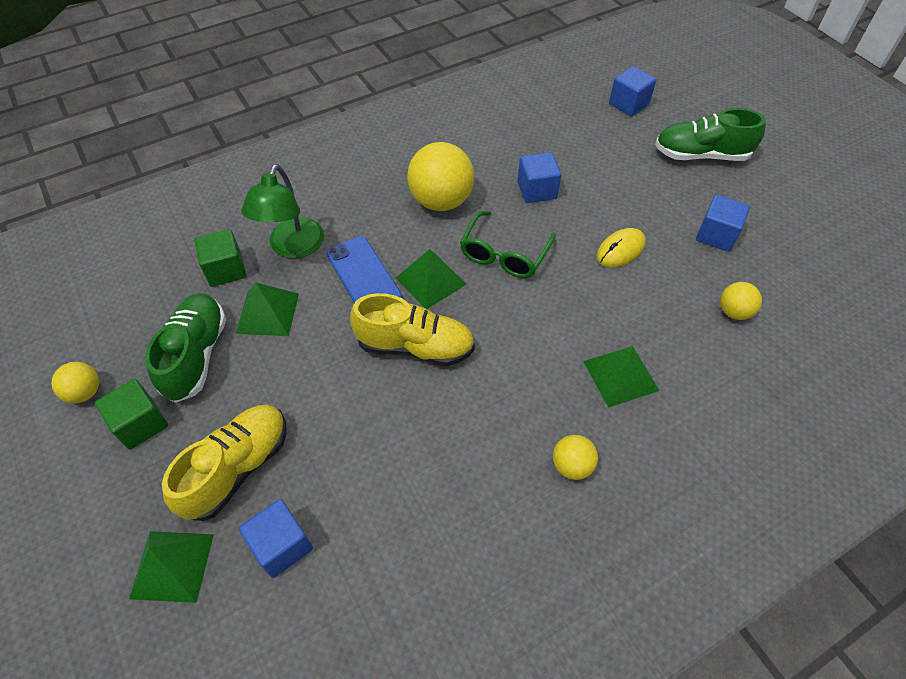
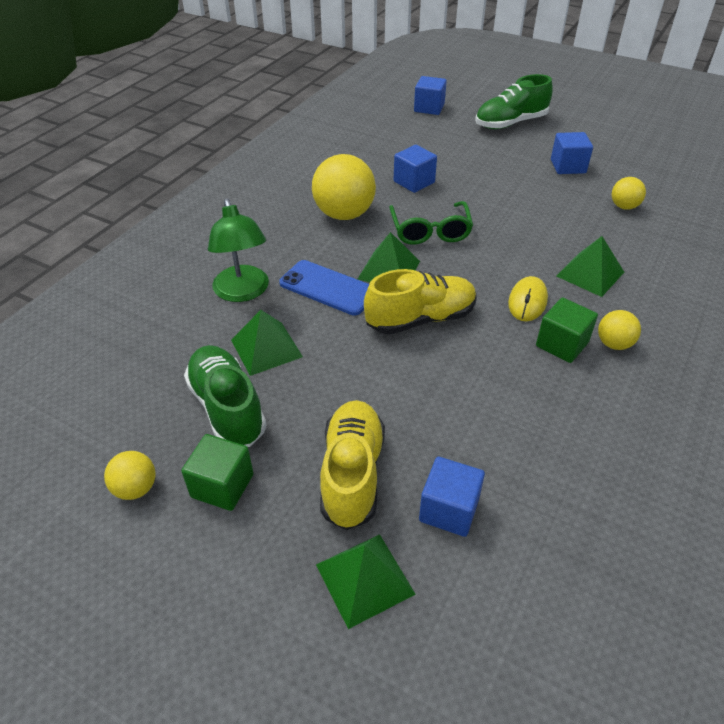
camera: 30 degrees left, 10 degrees down
(226, 270) = (193, 332): green cube -> green cube (562, 344)
(620, 250) = (512, 198): yellow mouse -> yellow mouse (527, 301)

